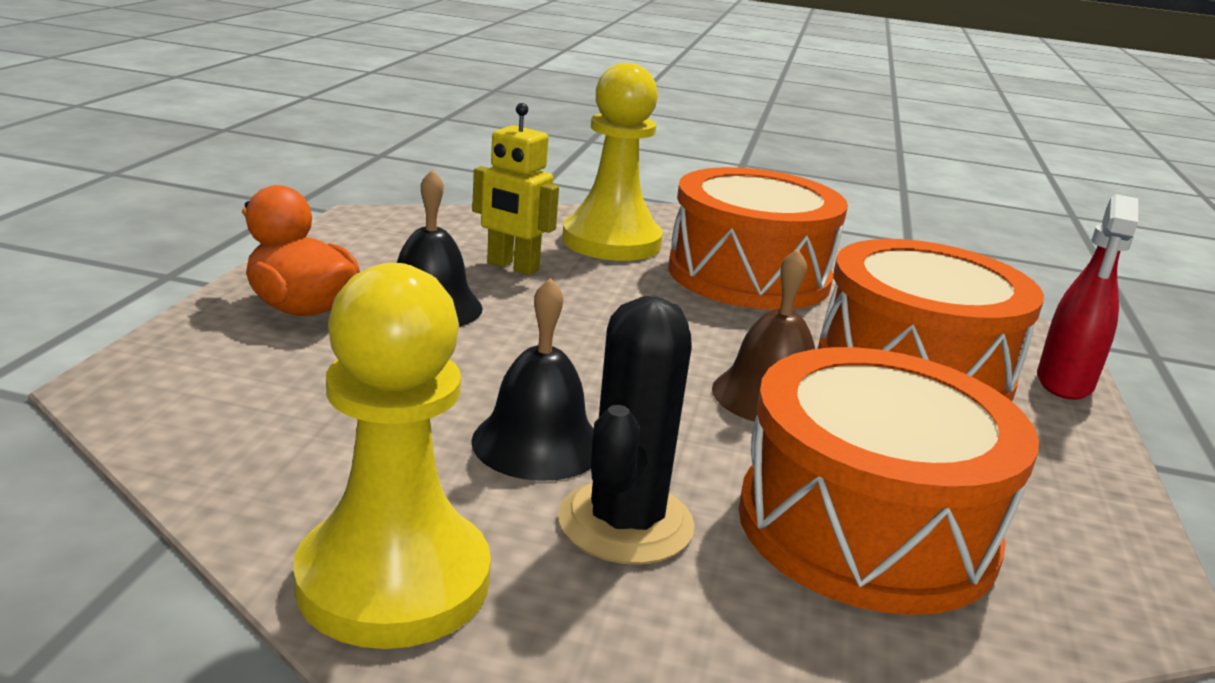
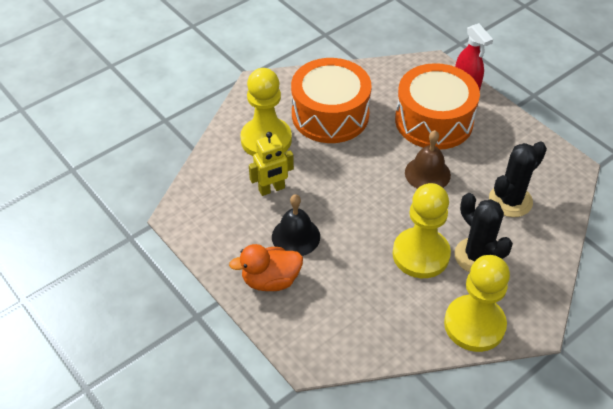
camera: 50 degrees left, 25 degrees up
(537, 443) = (421, 254): black bell -> yellow pawn
(866, 527) = (510, 200): orange drum -> black cactus

